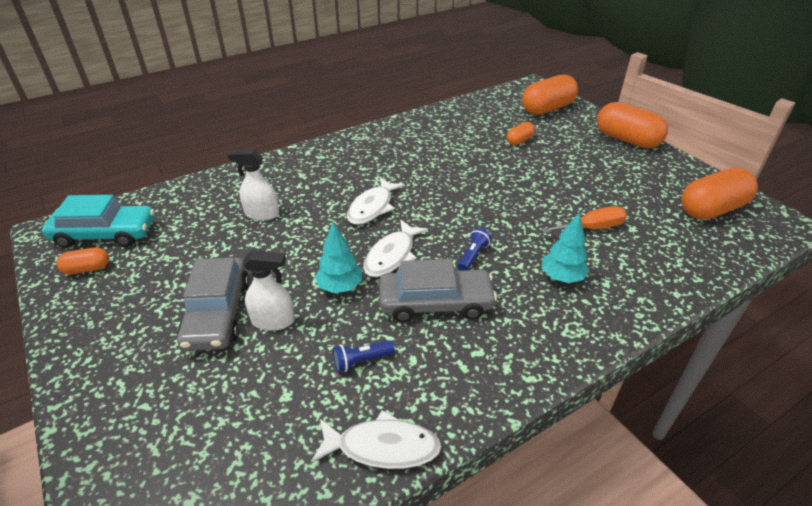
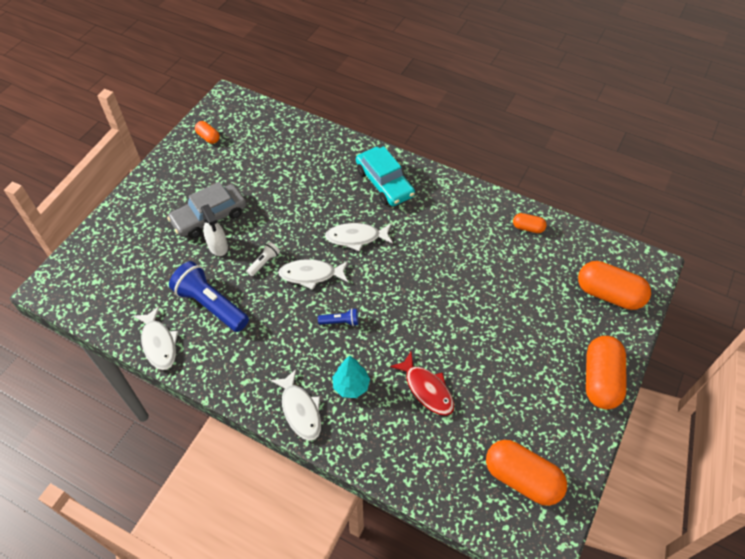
camera: 60 degrees right, 15 degrees up
(105, 234) = (240, 123): turquoise car -> turquoise car (384, 183)
(261, 214) = (307, 182): white spray bottle -> none
(340, 287) = (264, 262): turquoise tree -> white flashlight
(361, 361) = (211, 304): blue flashlight -> blue flashlight, size x2.15
(435, 303) = (279, 320): grey car -> none
(519, 141) = (526, 293): orange capsule -> orange capsule (528, 228)
(574, 329) = (300, 410): none -> white fish
(591, 228) = (427, 389): orange screwdriver -> red fish

